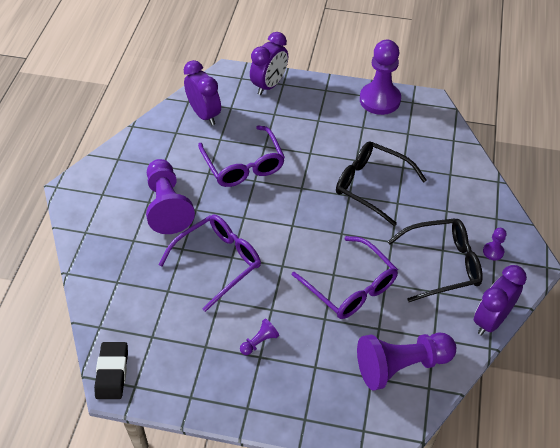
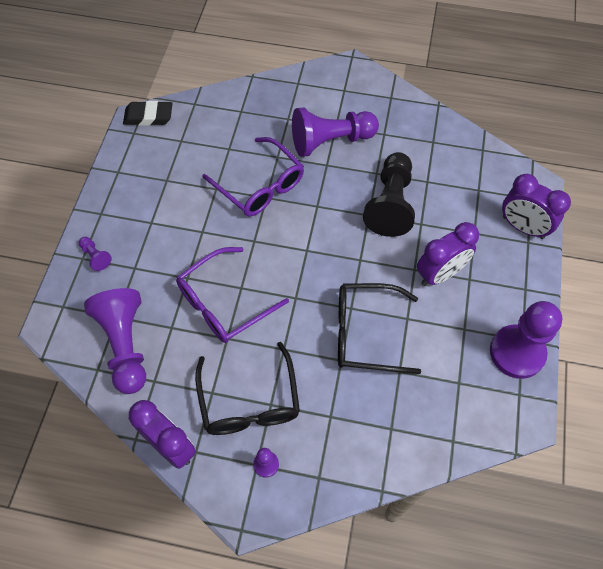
camera: 90 degrees right, 10 degrees up
(204, 114) = (463, 165): purple clock -> purple clock (440, 274)
(243, 165) = (390, 204): purple glasses -> black pawn
(259, 342) = (166, 222): purple pawn -> purple pawn (96, 257)
(372, 186) = (366, 333): black glasses -> black glasses turned 120 degrees counterclockwise

